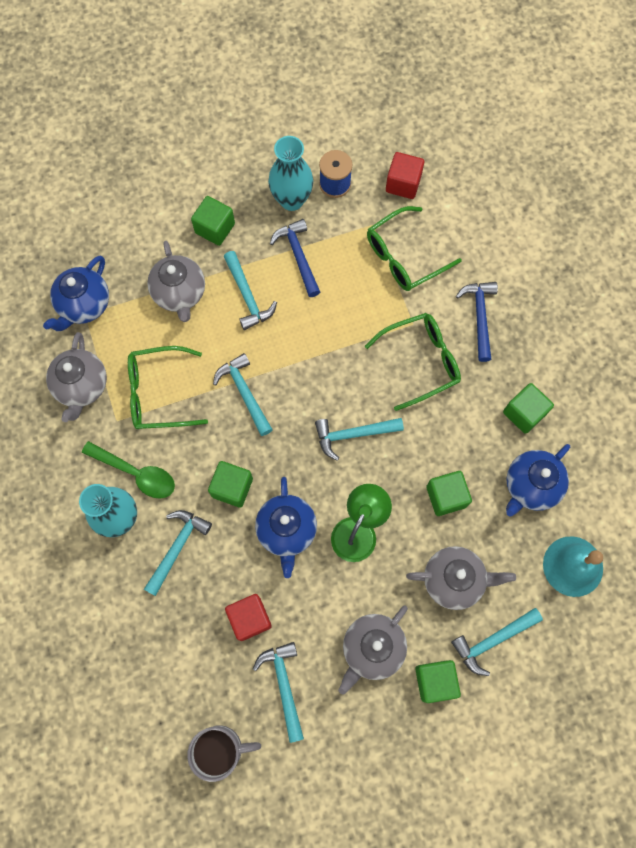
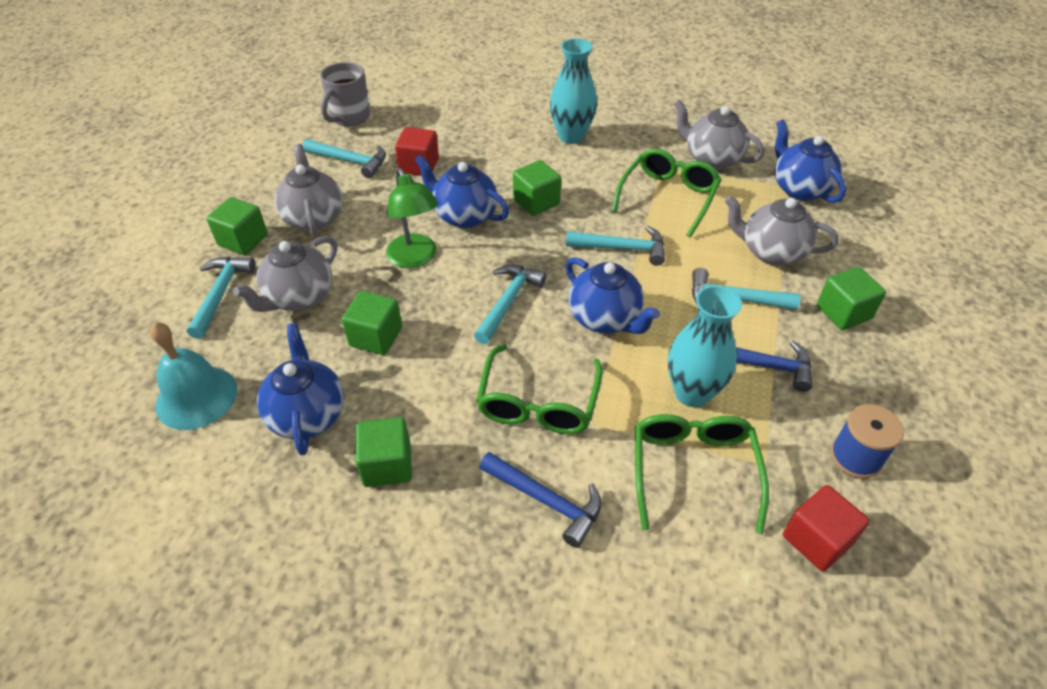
camera: 125 degrees right, 25 degrees down
(136, 473) = (602, 157): green spoon -> none
(177, 547) = (516, 154): turquoise hammer -> none
(291, 200) = (850, 399): turquoise vase -> turquoise vase (692, 393)
(324, 364) = (605, 319): none -> blue teapot

